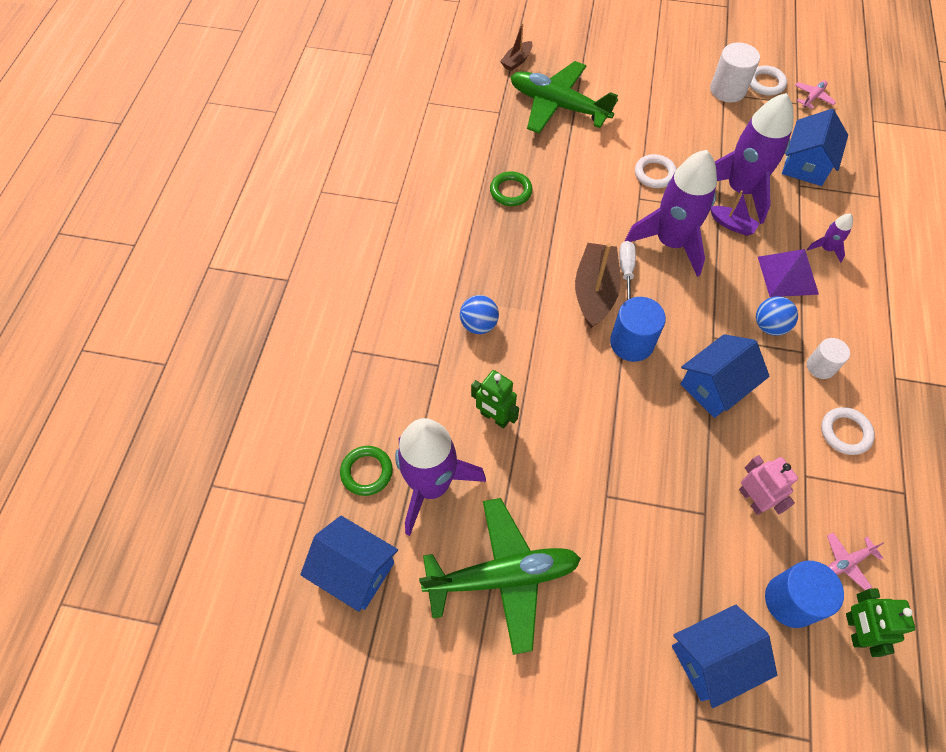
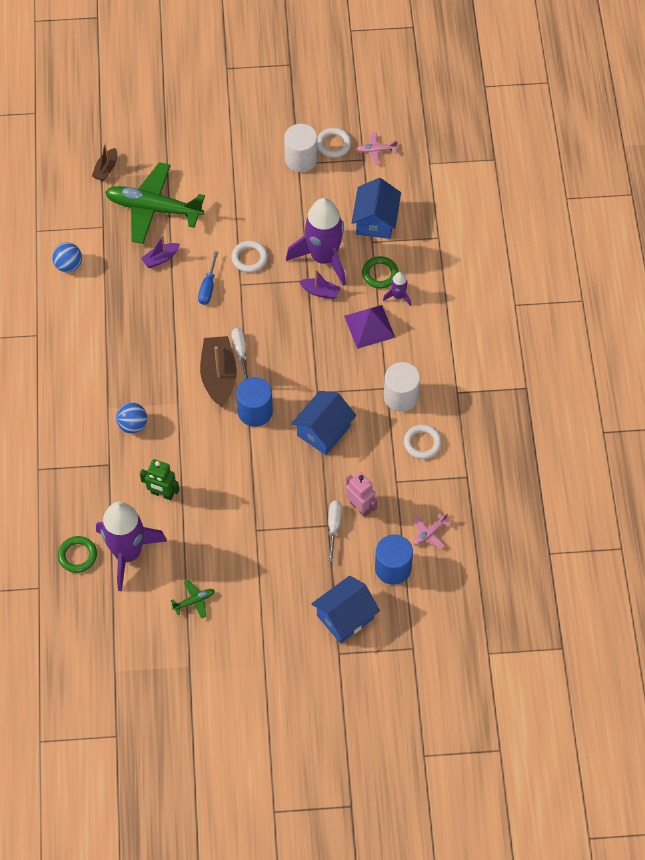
camera: 15 degrees left, 0 degrees up
(355, 570) = (89, 623): blue house -> none
(503, 576) = (194, 601): green plane -> green plane, size x0.41
(511, 191) = (131, 302): green ring -> green ring (380, 274)
(554, 154) = (161, 258): none -> purple boat
(601, 193) = (208, 287): none -> blue screwdriver
(671, 242) = (272, 319): purple rocket -> none
(713, 518) = (334, 527): none -> white screwdriver
(769, 326) = (359, 373): blue ball -> blue ball (68, 265)
(812, 97) = (376, 150): pink plane -> pink plane turned 120 degrees counterclockwise
(820, 366) = (401, 396): white cylinder -> white cylinder, size x1.56
(854, 630) = (437, 576): green robot -> none

